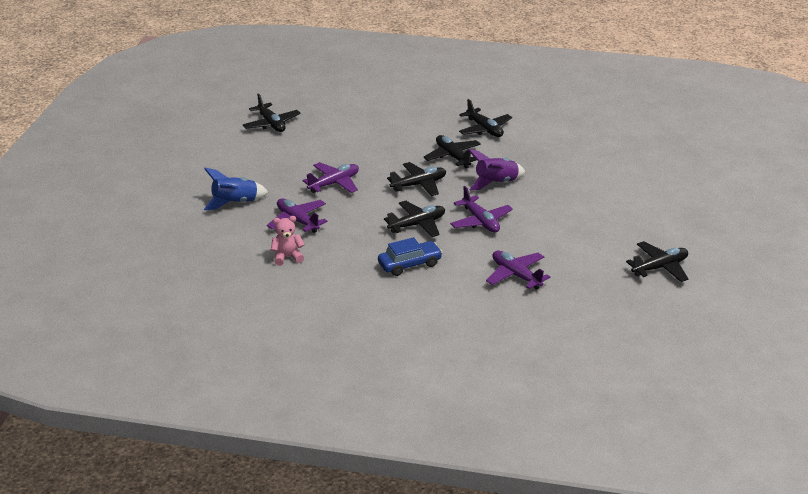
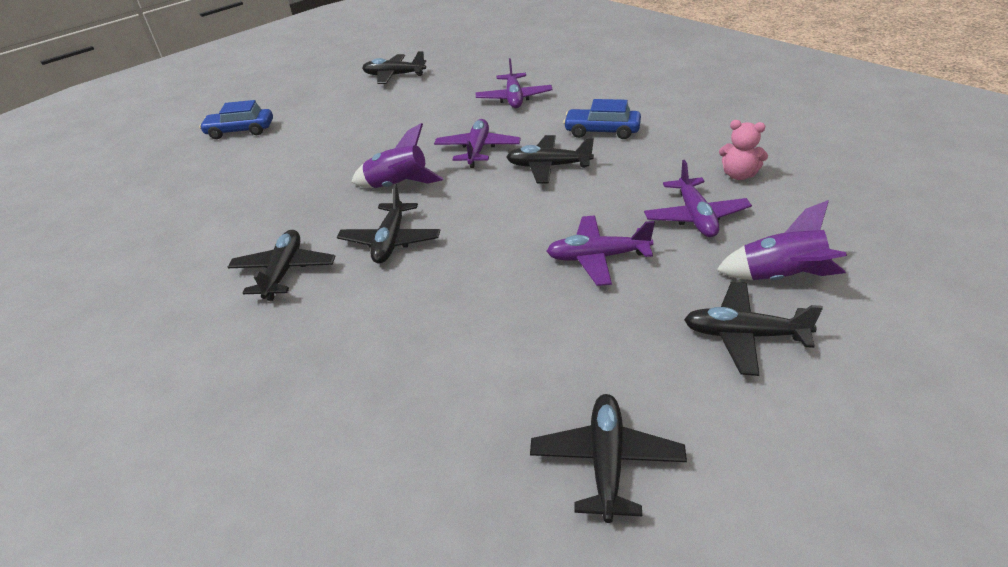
camera: 140 degrees left, 5 degrees up
(235, 203) = (780, 277): blue rocket -> purple rocket
(419, 185) = (486, 214): black plane -> black plane (744, 335)
(676, 182) = (240, 131): none -> blue car

